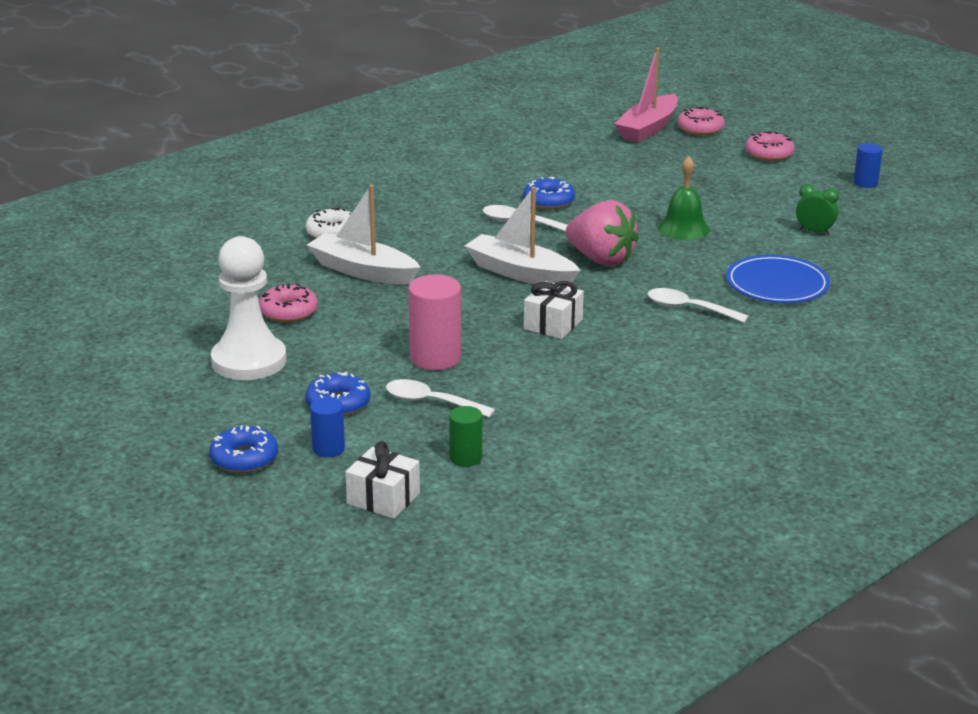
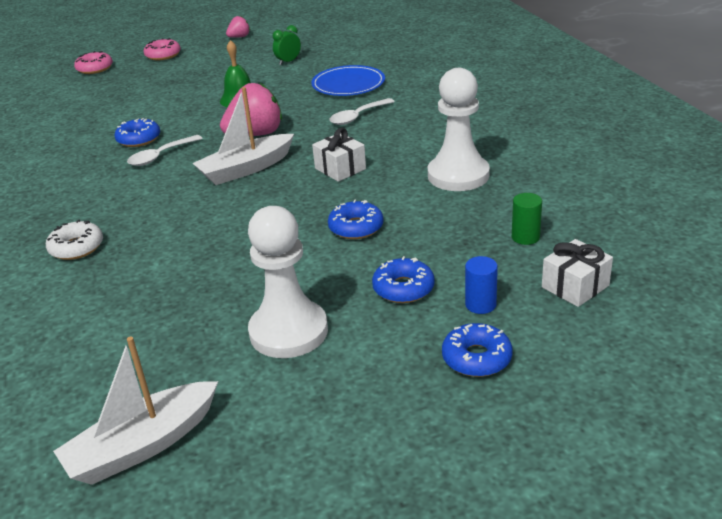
camera: 65 degrees left, 5 degrees up
(288, 311) = (209, 294): pink donut -> none
(363, 271) = (169, 241): white boat -> white boat (143, 445)
(431, 402) = (428, 240): white spoon -> none
(435, 358) = (356, 227): pink cylinder -> blue donut
(581, 397) = (458, 175): none -> white pawn
(648, 128) = (68, 85): pink boat -> none
(865, 183) = (239, 37): blue cylinder -> pink strawberry

